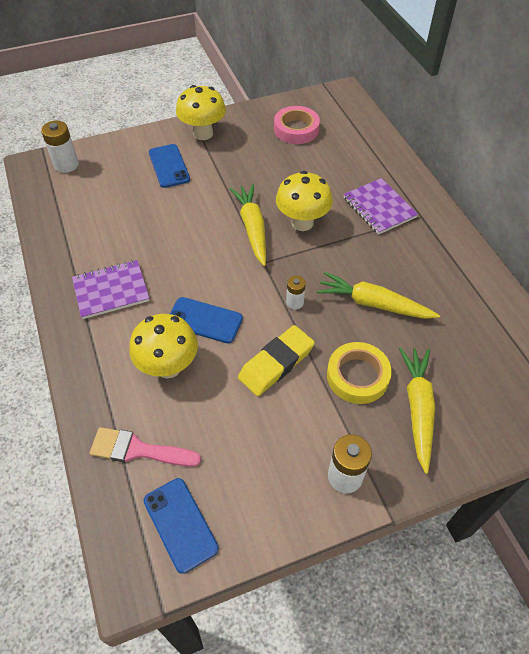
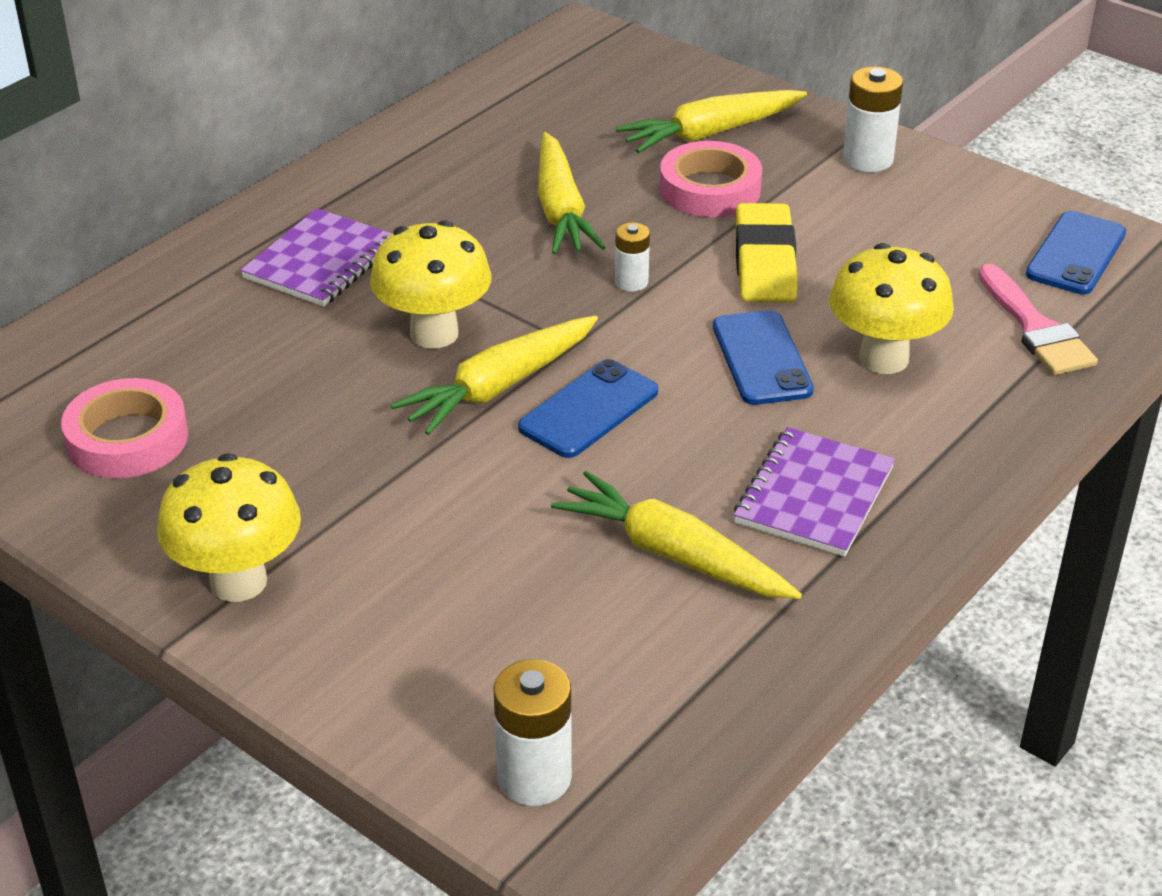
camera: 120 degrees left, 15 degrees down
(111, 290) = (813, 495): purple notebook -> purple notebook turned 75 degrees clockwise
(120, 235) = (673, 554): none -> yellow carrot
(169, 166) = (402, 584): blue phone -> blue phone (589, 410)
(276, 363) = (764, 262): yellow eraser -> yellow eraser turned 75 degrees clockwise
(357, 376) = (710, 189): yellow tape -> pink tape

